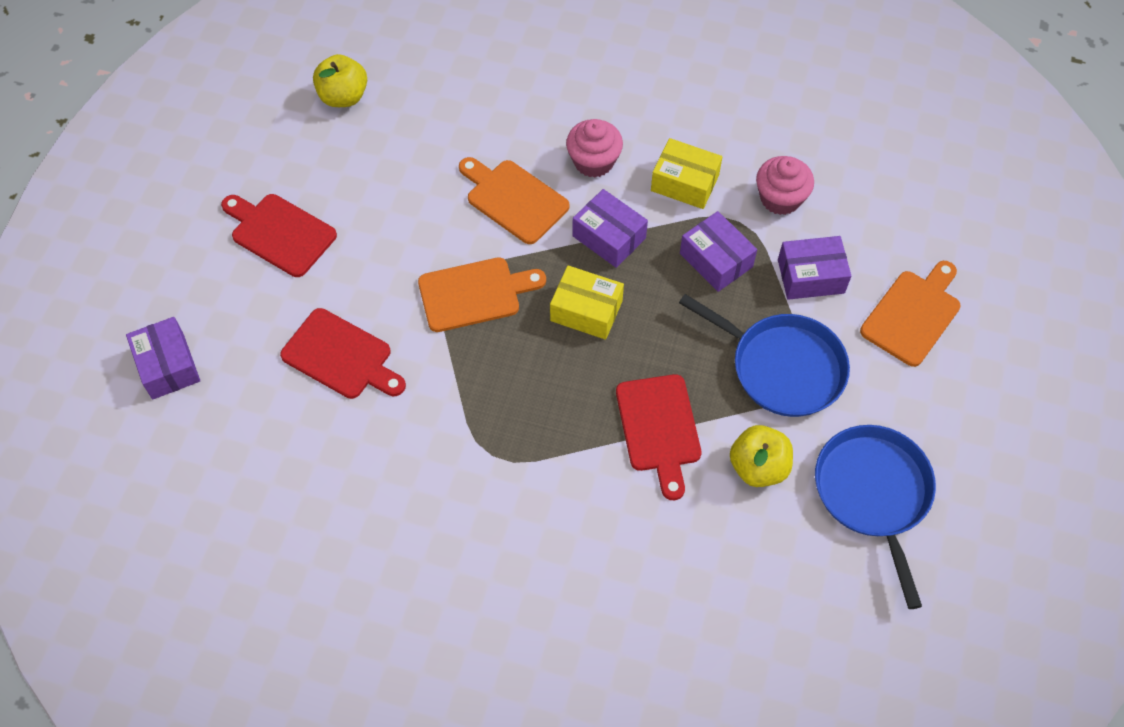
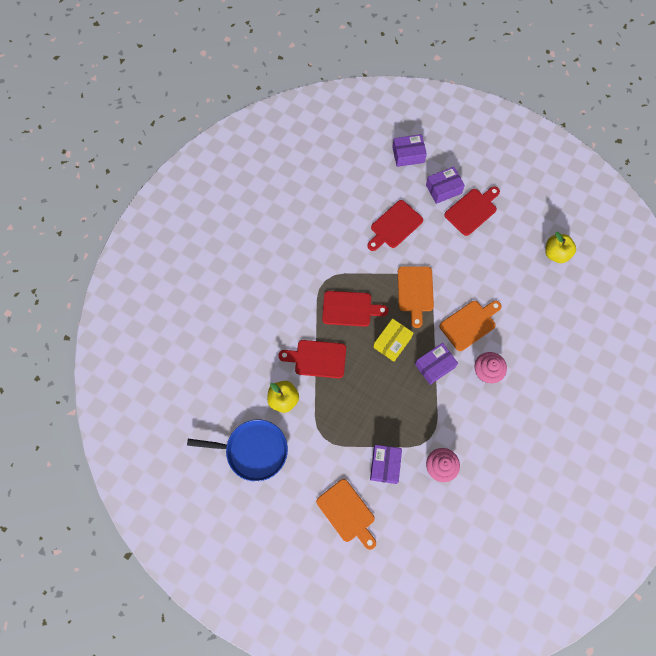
camera: 105 degrees right, 10 degrees up
(540, 396) = (350, 309): none -> red cutting board
(685, 183) = (462, 416): yellow box -> none
(716, 260) = (407, 417): purple box -> purple box (443, 189)
(782, 367) = (334, 430): blue pan -> none

